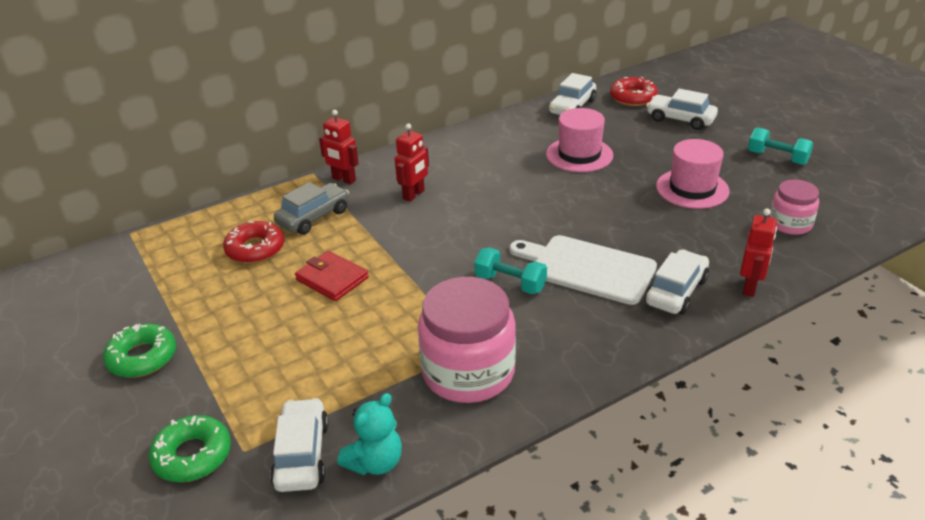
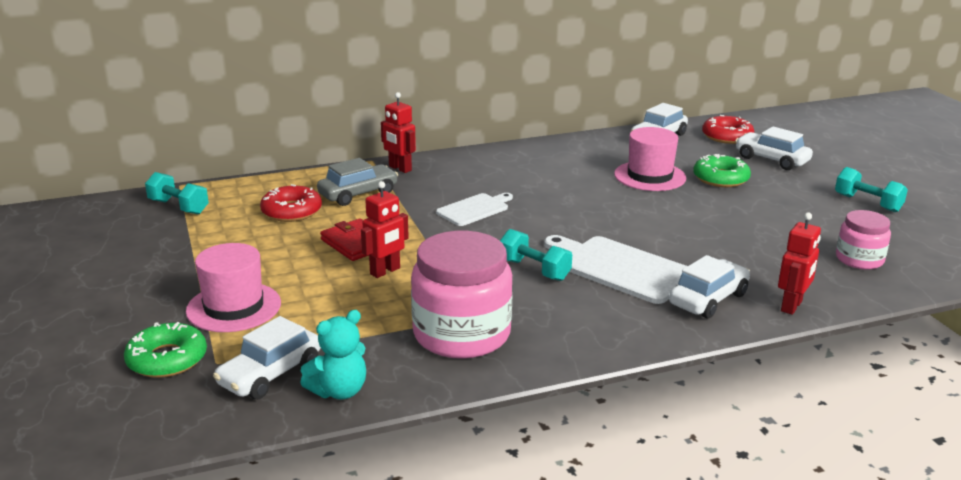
camera: 10 degrees right, 10 degrees down
(138, 261) = (178, 207): none -> turquoise dumbbell
(142, 357) = (152, 279): green donut -> green donut (720, 178)
(302, 454) = (270, 374): white car -> white car turned 150 degrees counterclockwise
(414, 195) = (465, 188): red robot -> red robot (385, 271)
(431, 219) = (474, 209): none -> white cutting board
(692, 189) = (761, 217): pink hat -> pink hat (234, 307)

